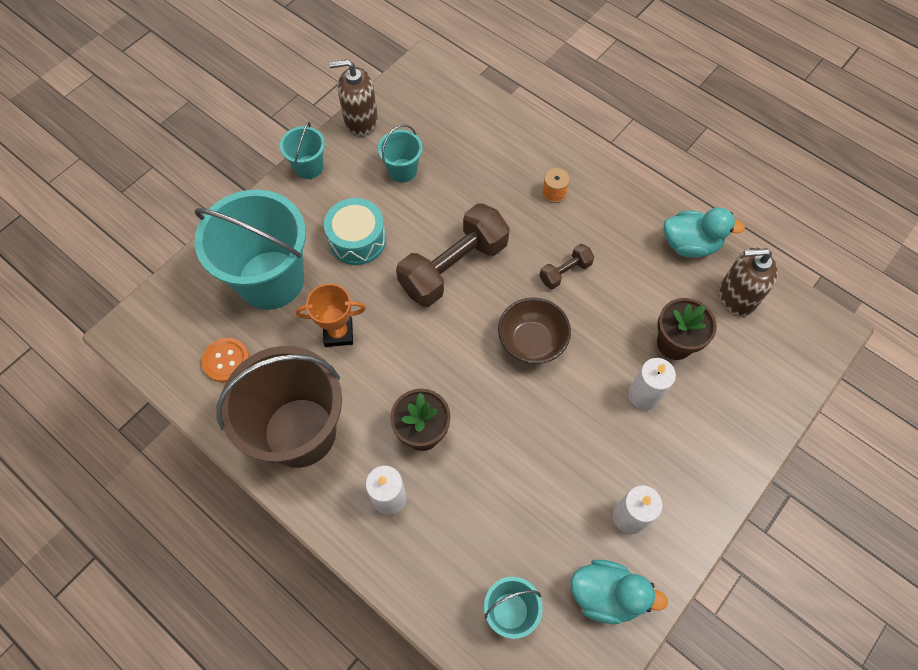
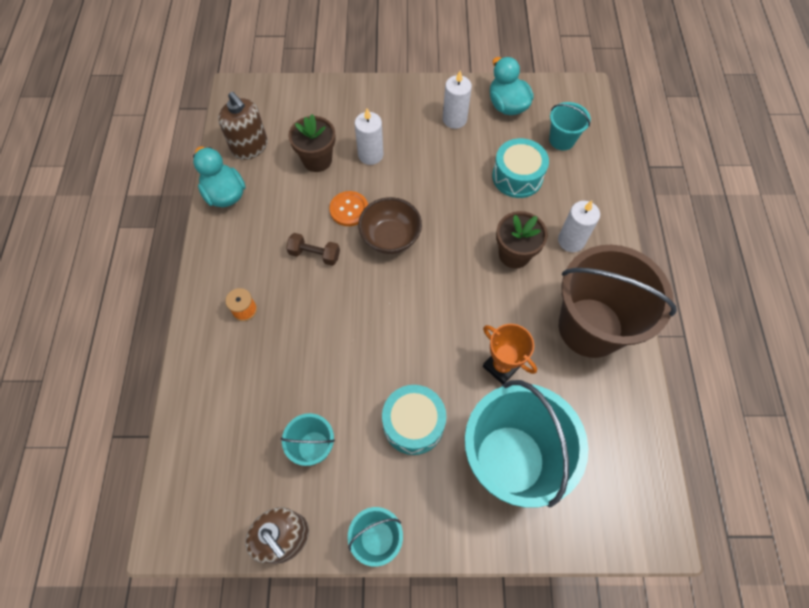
camera: 130 degrees left, 0 degrees up
(226, 361) = (599, 428): orange button -> orange button (349, 209)
(453, 267) = (375, 330): brown dumbbell -> none
(503, 515) = (517, 177): none -> turquoise drum

